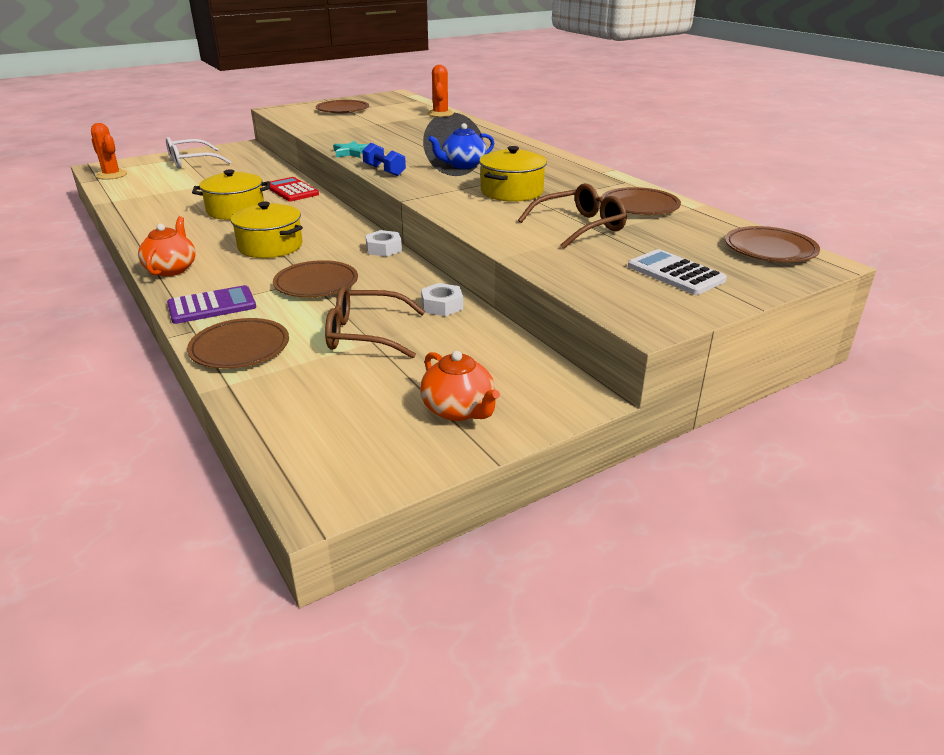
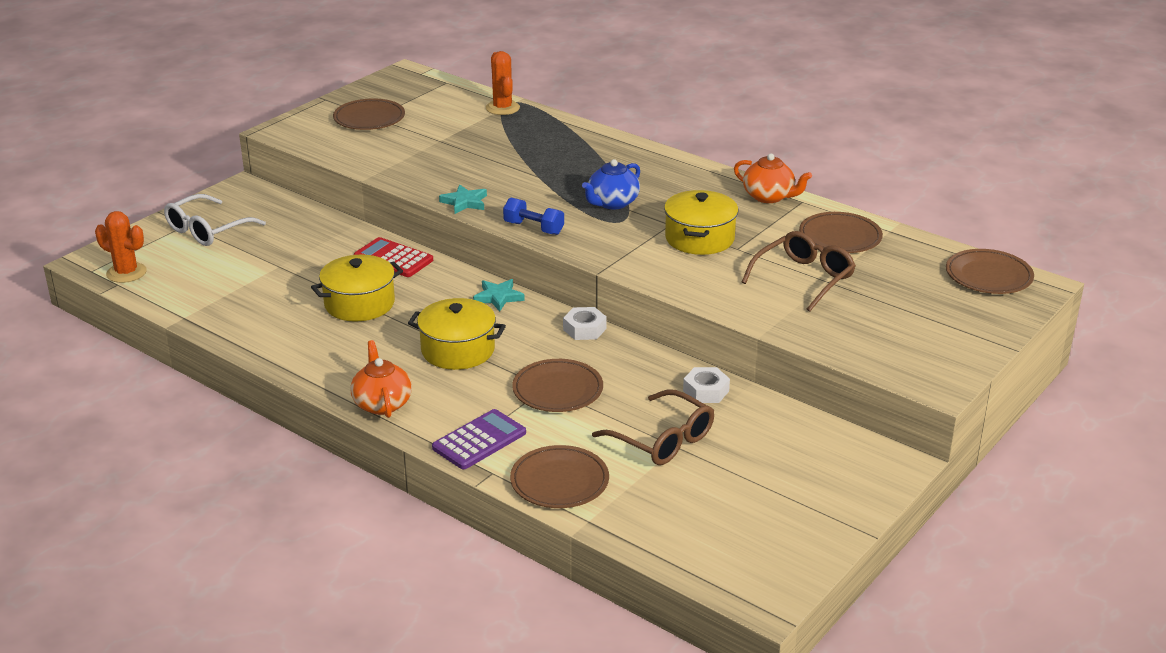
camera: 20 degrees left, 0 degrees up
(339, 221) = (498, 297): none -> turquoise star
(365, 334) = (662, 440): brown glasses -> brown glasses turned 120 degrees counterclockwise
(458, 410) = (809, 497): orange teapot -> orange teapot (769, 197)
(675, 273) = (926, 323): white calculator -> none

